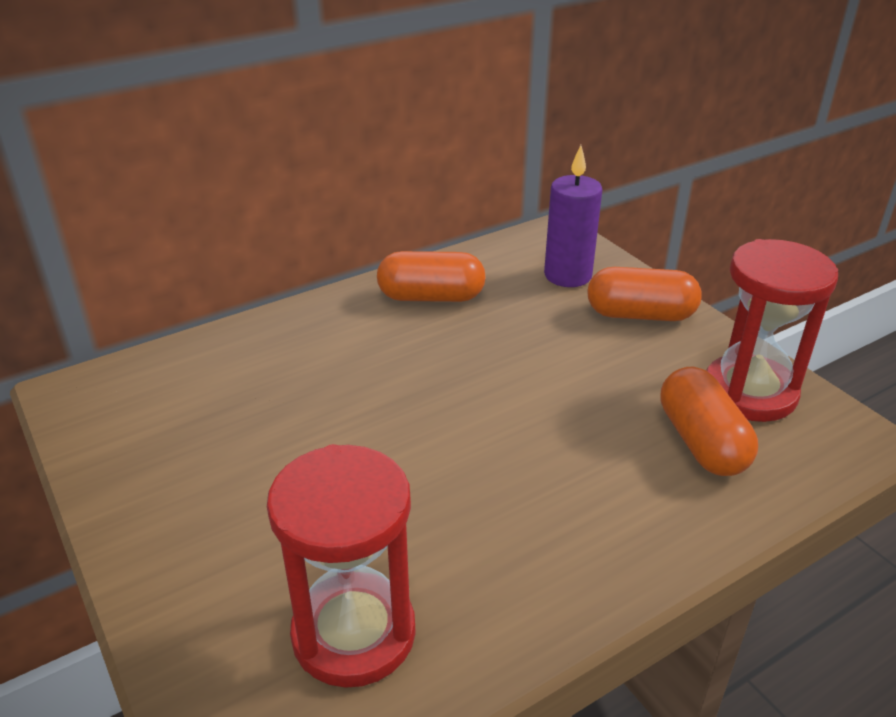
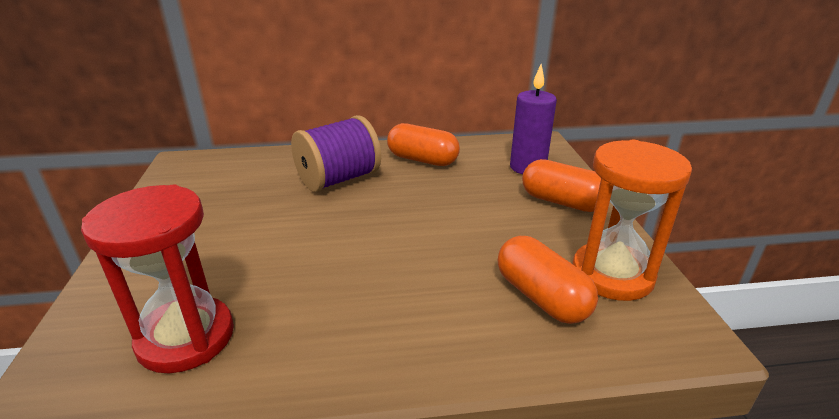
camera: 25 degrees right, 5 degrees down
(345, 356) = (339, 179): none -> purple spool
(701, 442) = (541, 297): orange capsule -> orange capsule turned 45 degrees counterclockwise
(749, 392) = (612, 274): red hourglass -> orange hourglass

